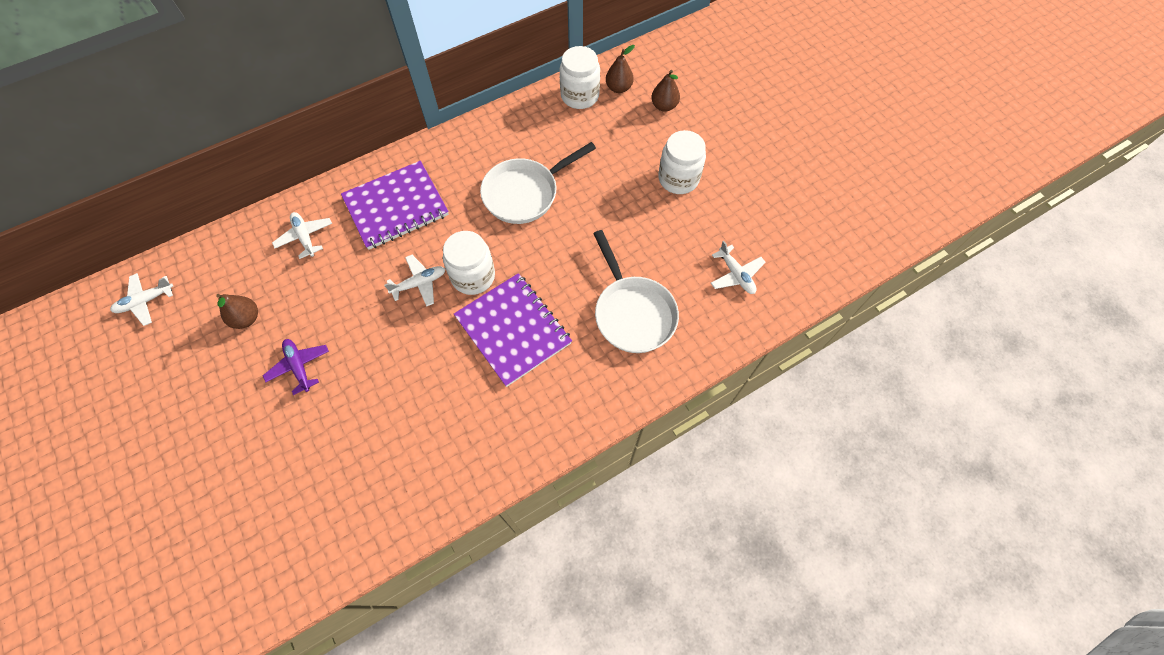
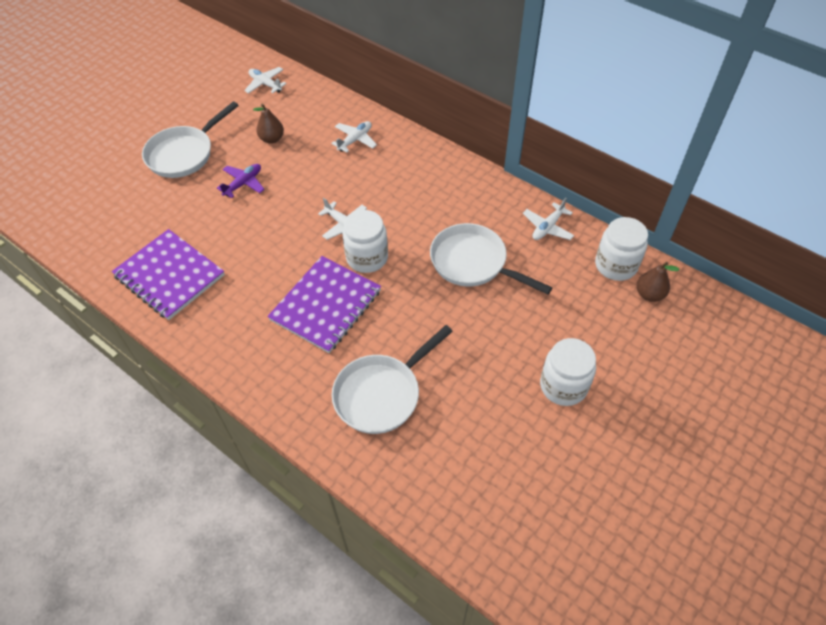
camera: 70 degrees right, 10 degrees down
(205, 423) = (184, 154): none -> white pan
(396, 207) = (411, 181): purple notebook -> purple notebook (169, 275)
(664, 106) = (653, 343): brown pear -> none
(736, 274) = (469, 478): white plane -> white plane (547, 227)

